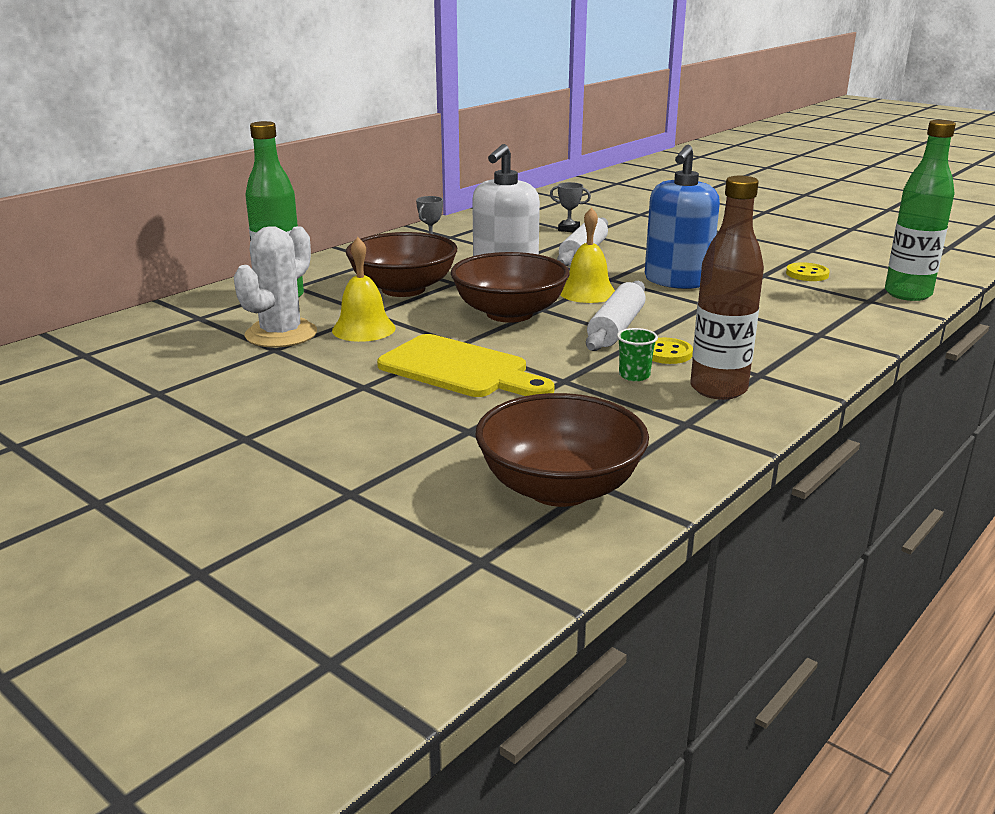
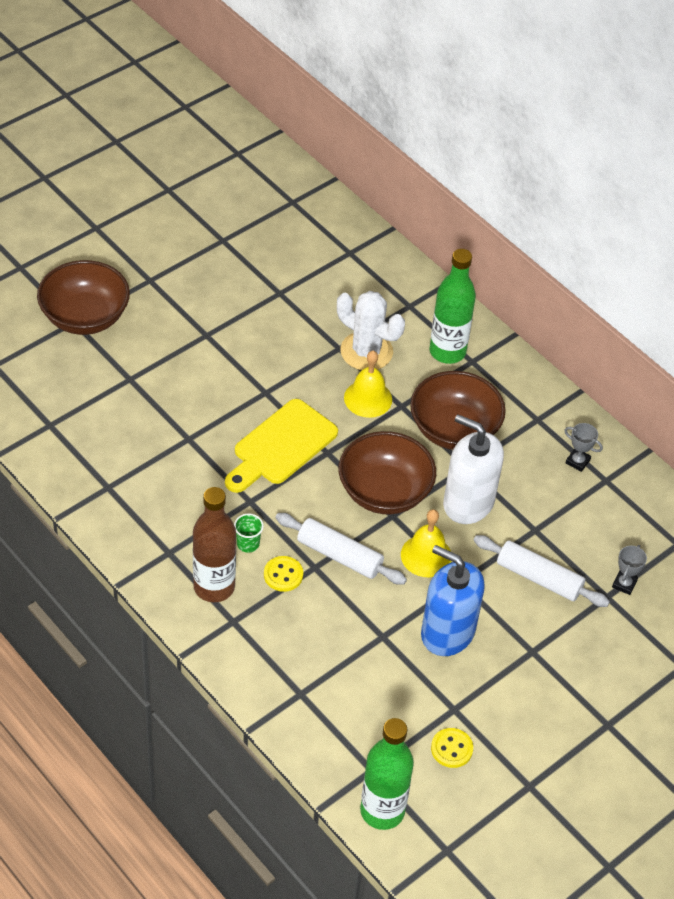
camera: 95 degrees right, 25 degrees up
(560, 488) = (107, 469): brown bowl -> brown bowl (85, 317)

